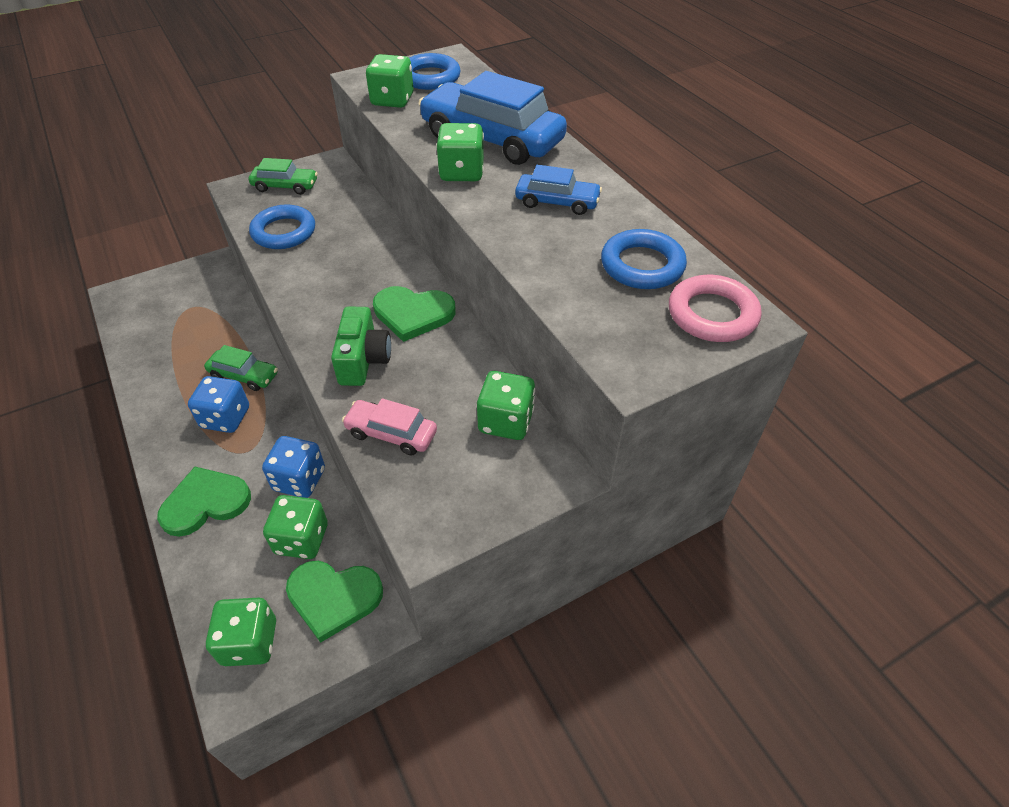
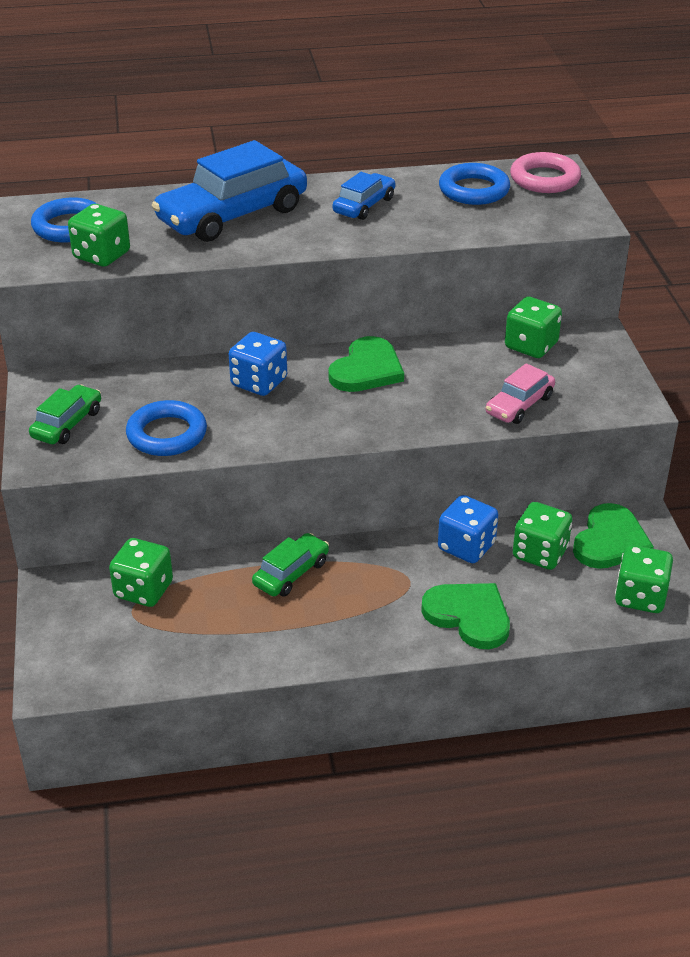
camera: 70 degrees left, 10 degrees down
(205, 503) = (469, 616): green heart -> green heart turned 135 degrees clockwise
(225, 418) = (352, 593): blue dice -> blue dice (259, 382)
(363, 360) = (417, 407): green camera -> none
(461, 172) = (282, 240): green dice -> green dice (143, 590)

